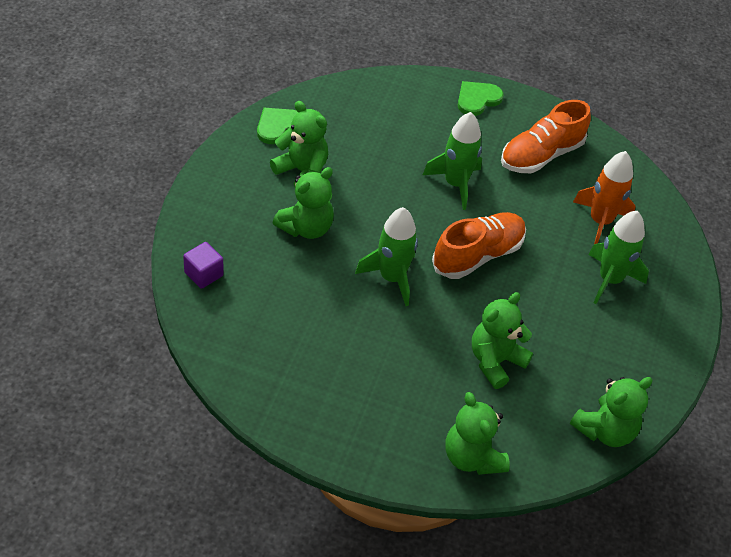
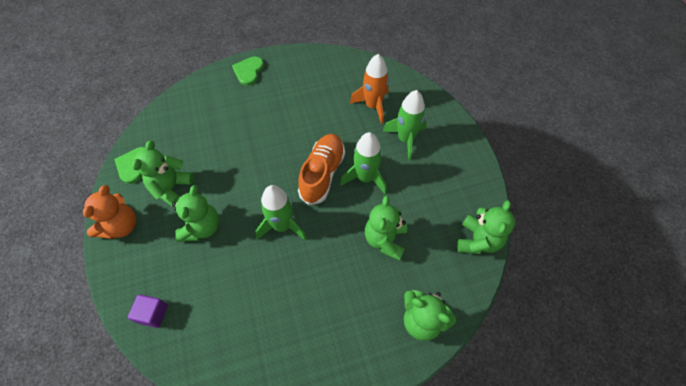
camera: 30 degrees left, 10 degrees up
(226, 177) = (121, 226): none -> orange teddy bear
(302, 171) = (171, 188): green teddy bear -> green teddy bear turned 75 degrees counterclockwise
(455, 184) = (275, 134): green rocket -> green rocket (365, 178)
(541, 155) = (310, 85): orange shoe -> none

